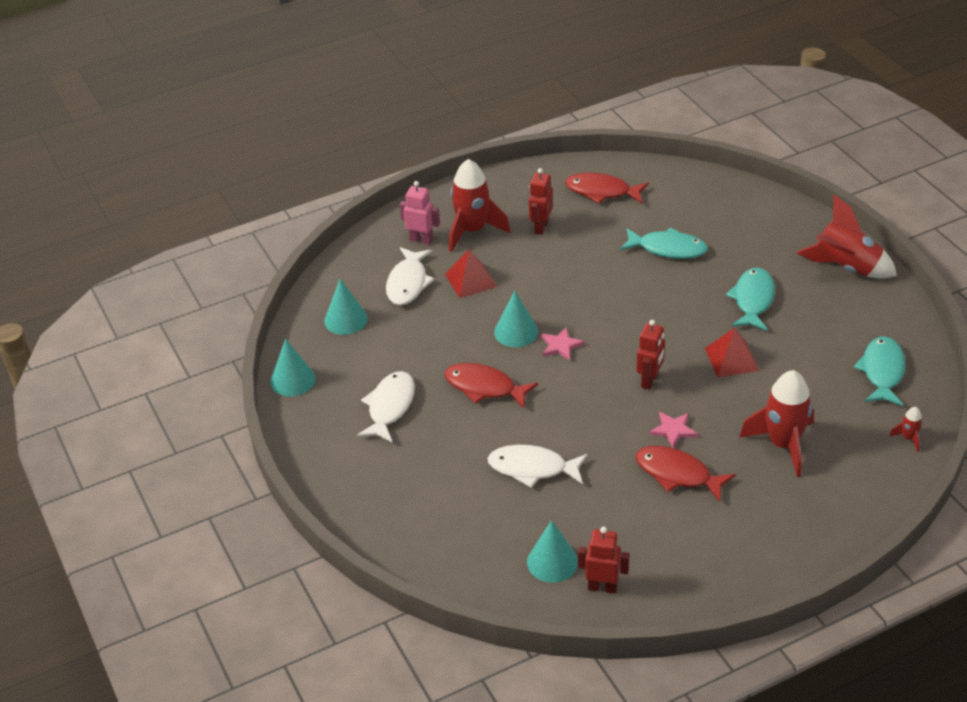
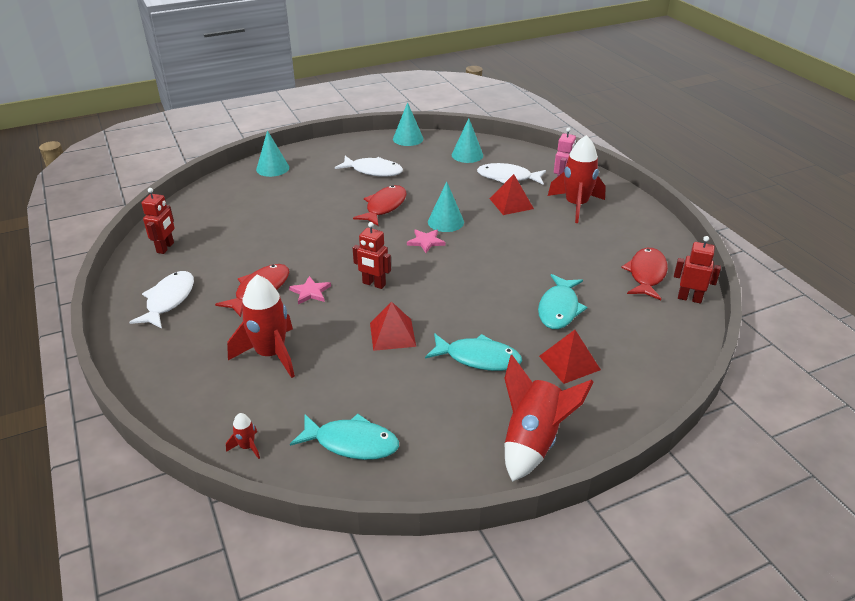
camera: 90 degrees right, 5 degrees down
(532, 468) = (293, 224): white fish -> white fish (169, 300)
(541, 227) = (585, 238): red robot -> red robot (689, 298)
(552, 562) = (200, 228): turquoise cone -> turquoise cone (272, 168)
(745, 245) = (569, 363): none -> red pyramid

